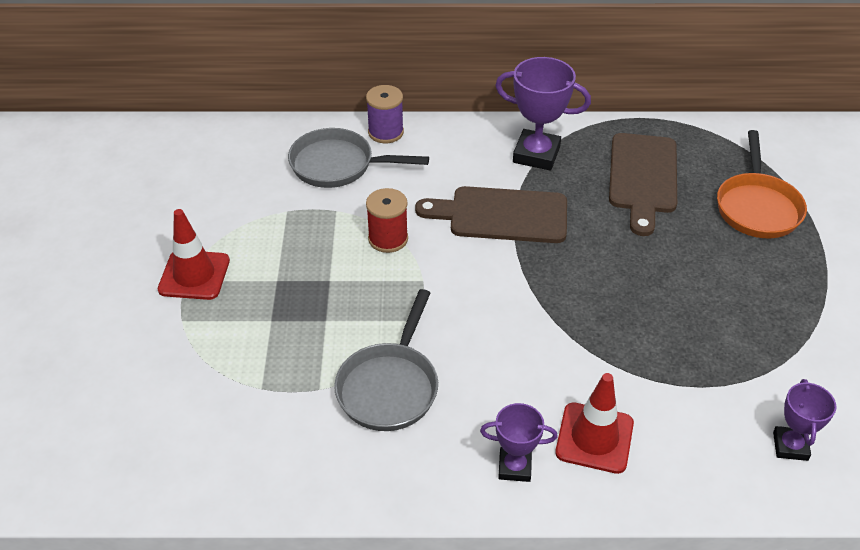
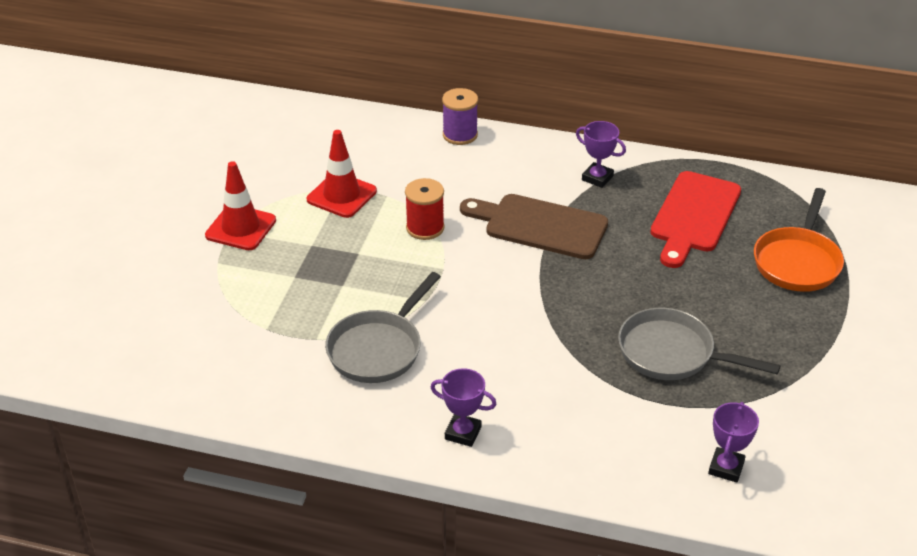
camera: 15 degrees right, 5 degrees down
(338, 165) = (403, 157): grey pan -> grey pan (672, 354)
(536, 154) = (597, 178): purple trophy -> purple trophy, size x0.60
(594, 438) = (545, 425): red traffic cone -> red traffic cone (341, 195)
(642, 178) = (693, 216): brown cutting board -> red cutting board

